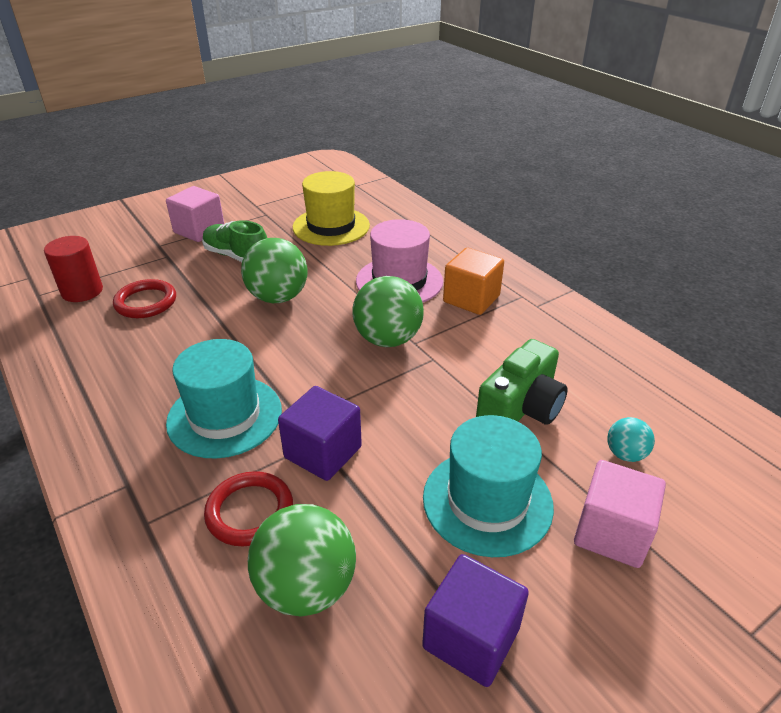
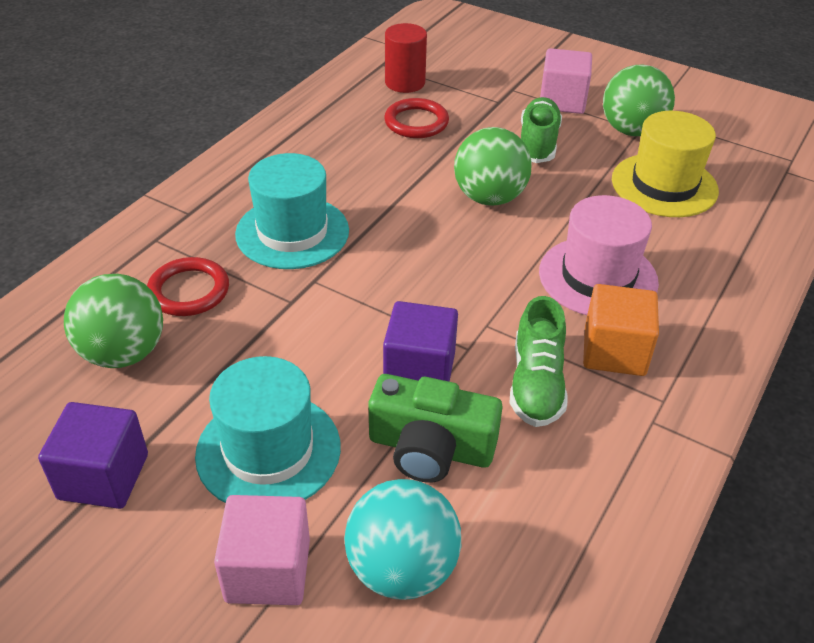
camera: 65 degrees right, 5 degrees up
(323, 452) = (278, 310): purple cube -> purple cube (419, 370)
(388, 339) = (477, 302): green ball -> green ball (631, 130)
(483, 339) = (536, 384): none -> green shoe
(625, 454) = (402, 568): turquoise ball -> turquoise ball, size x1.94

